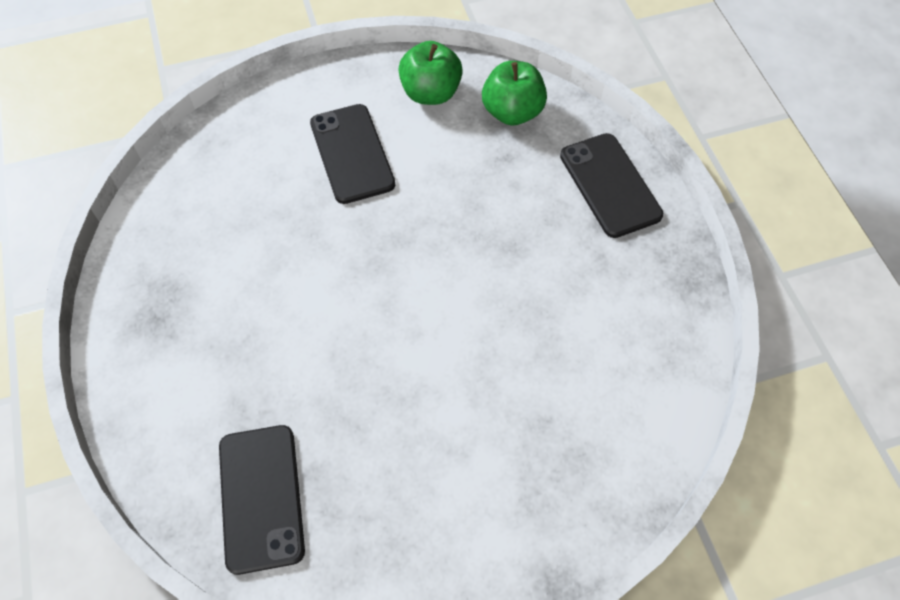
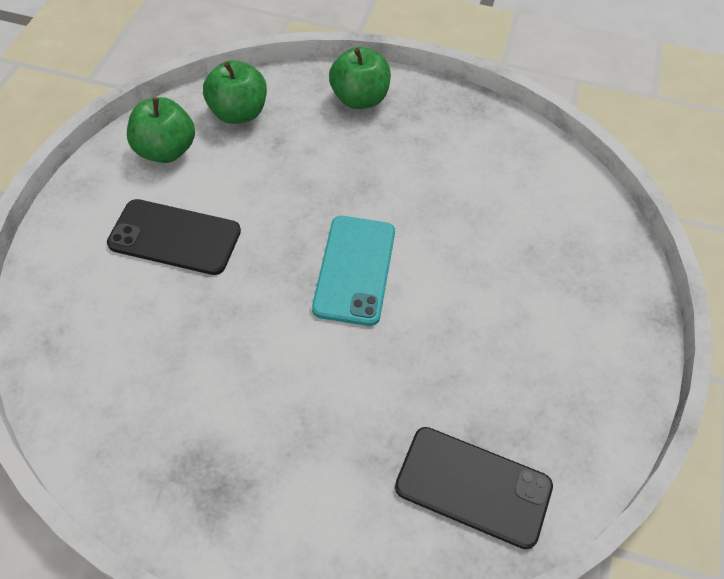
camera: 60 degrees left, 5 degrees down
(413, 292) = (354, 270): none -> turquoise phone
(610, 185) = (359, 99): black phone -> green apple

